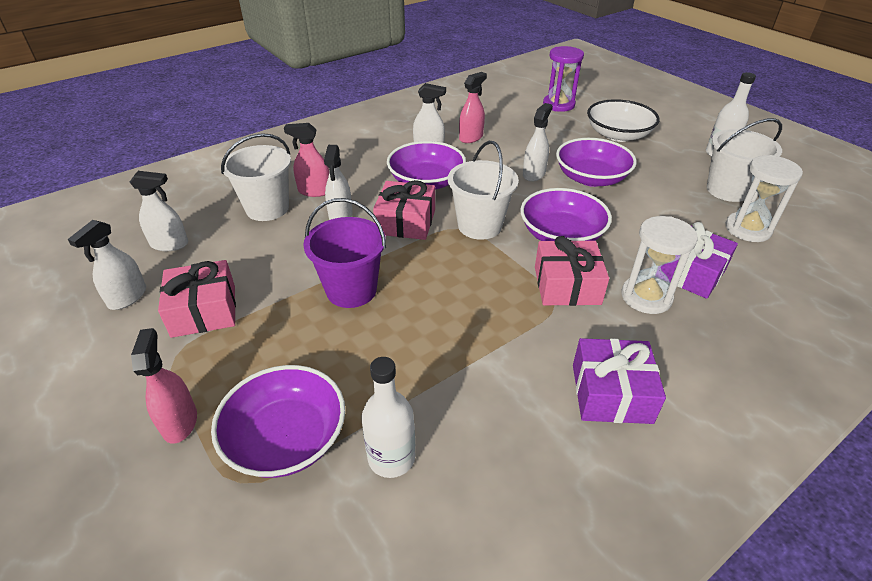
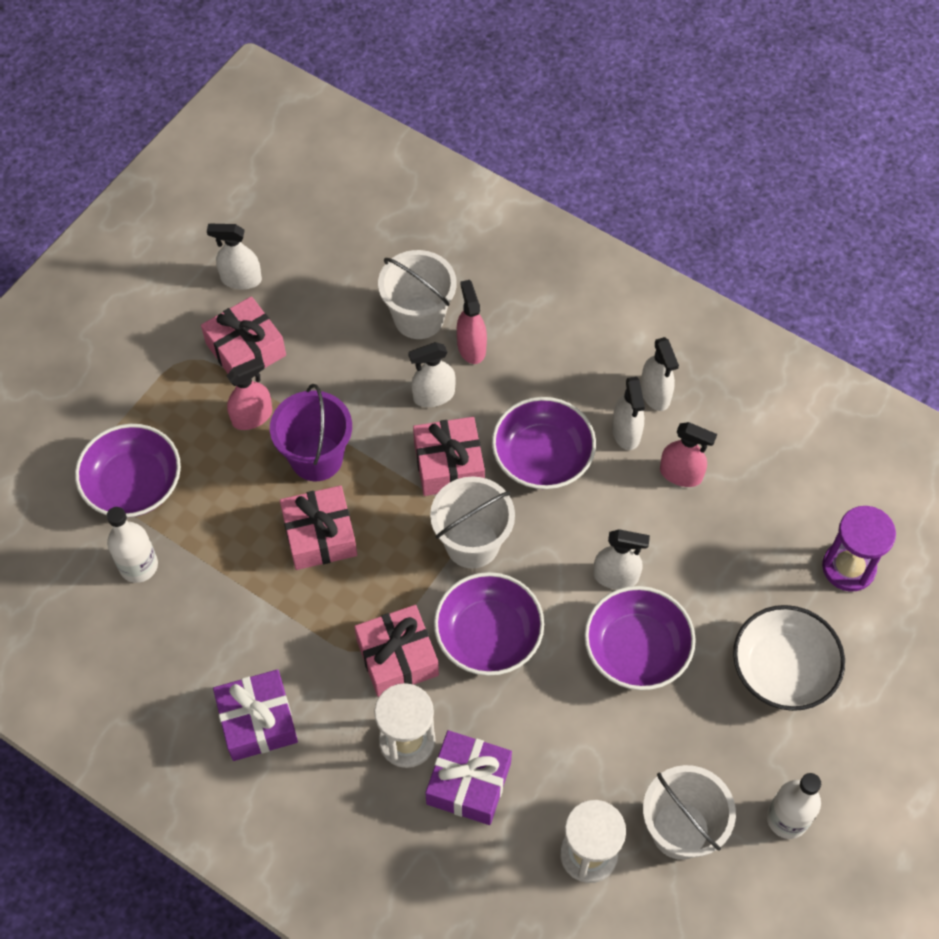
camera: 70 degrees right, 20 degrees up
(169, 244) = (325, 265): white spray bottle -> white spray bottle (655, 394)
(180, 422) = (125, 403): pink spray bottle -> pink spray bottle (252, 416)
(430, 305) = (320, 535): none -> pink gift

